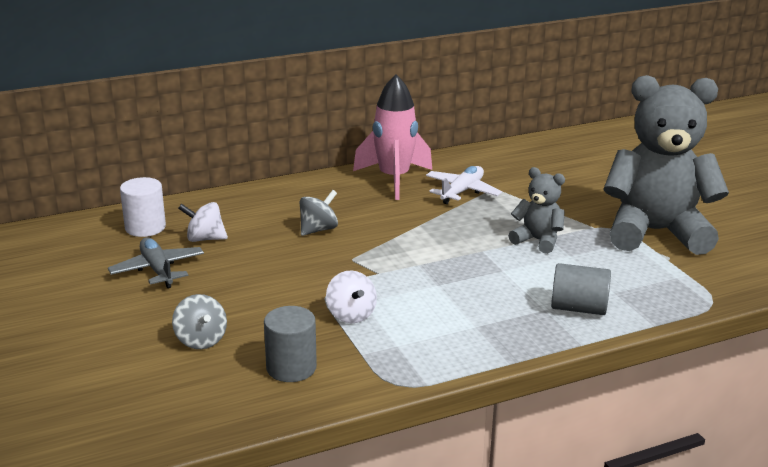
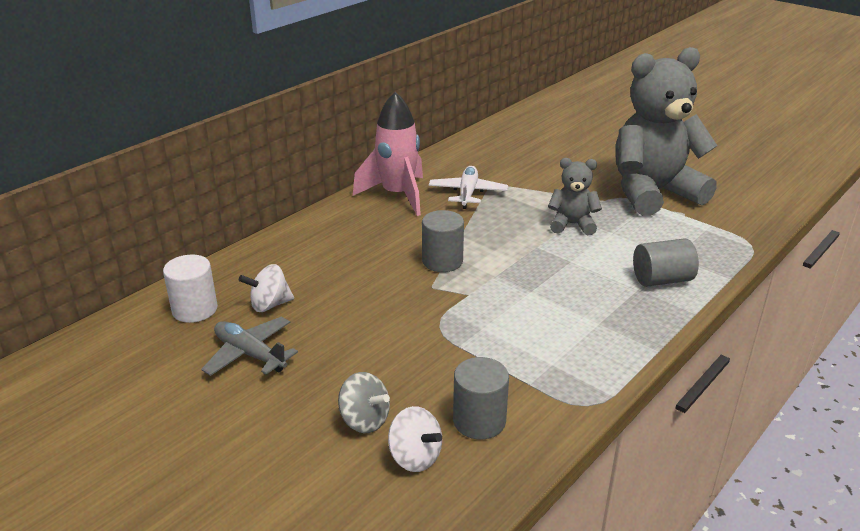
camera: 25 degrees left, 5 degrees up
(318, 229) = (373, 264): grey spinning top -> none
(351, 315) = (483, 345): white spinning top -> white spinning top (415, 457)
(381, 241) = (442, 261): none -> grey cylinder

